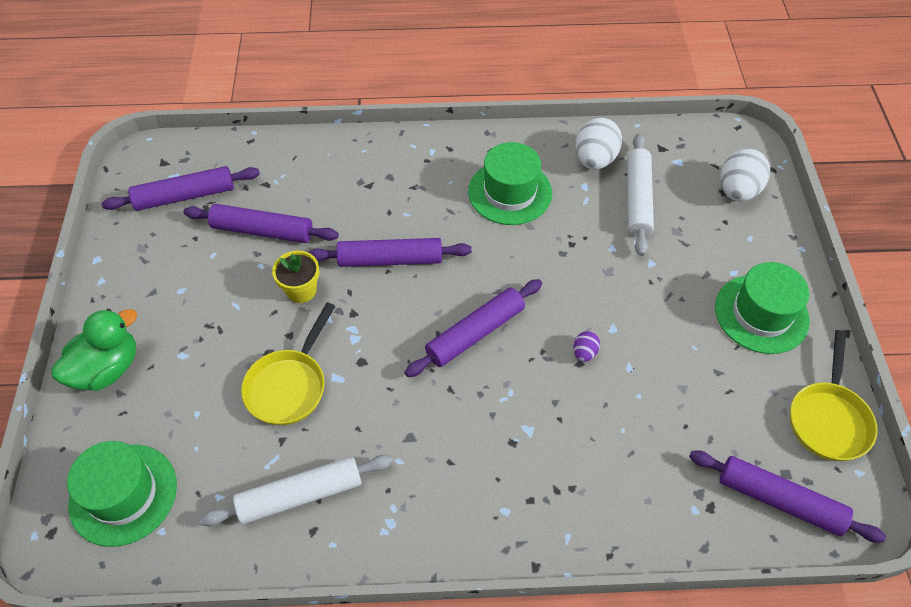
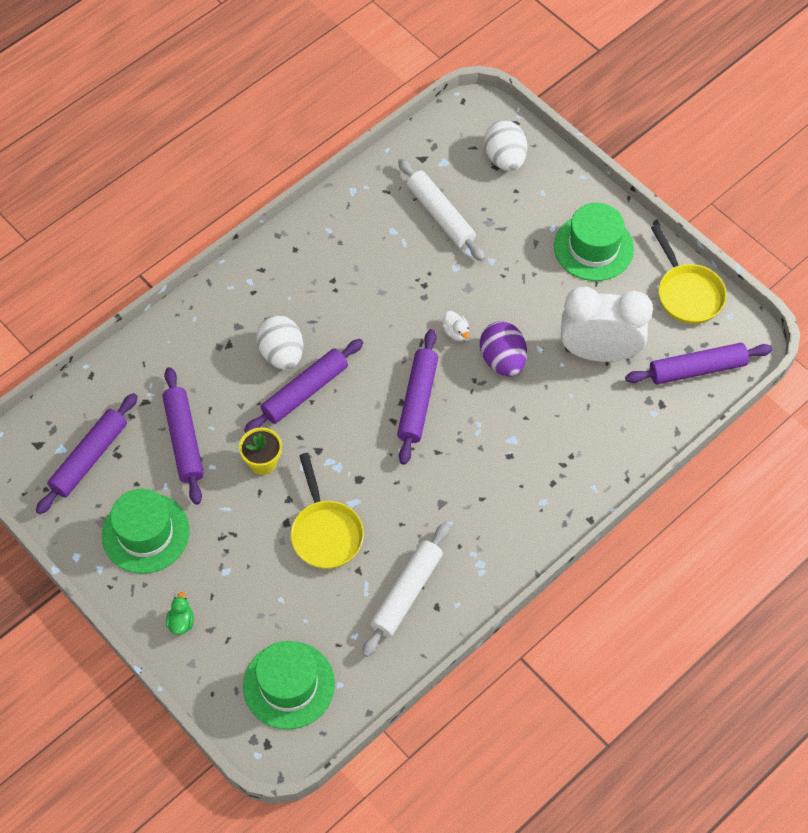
camera: 40 degrees left, 5 degrees up
(107, 369) = (181, 621): green duck -> green duck, size x0.48
(262, 231) = (184, 440): purple rolling pin -> purple rolling pin turned 75 degrees counterclockwise
(510, 192) = (342, 275): green hat -> green hat (145, 533)
(563, 300) = (456, 332): none -> white duck
(584, 352) = (502, 360): purple egg -> purple egg, size x2.04
(594, 160) = (381, 203): white egg -> white egg (282, 354)
(686, 410) = (599, 352): none -> white clock

